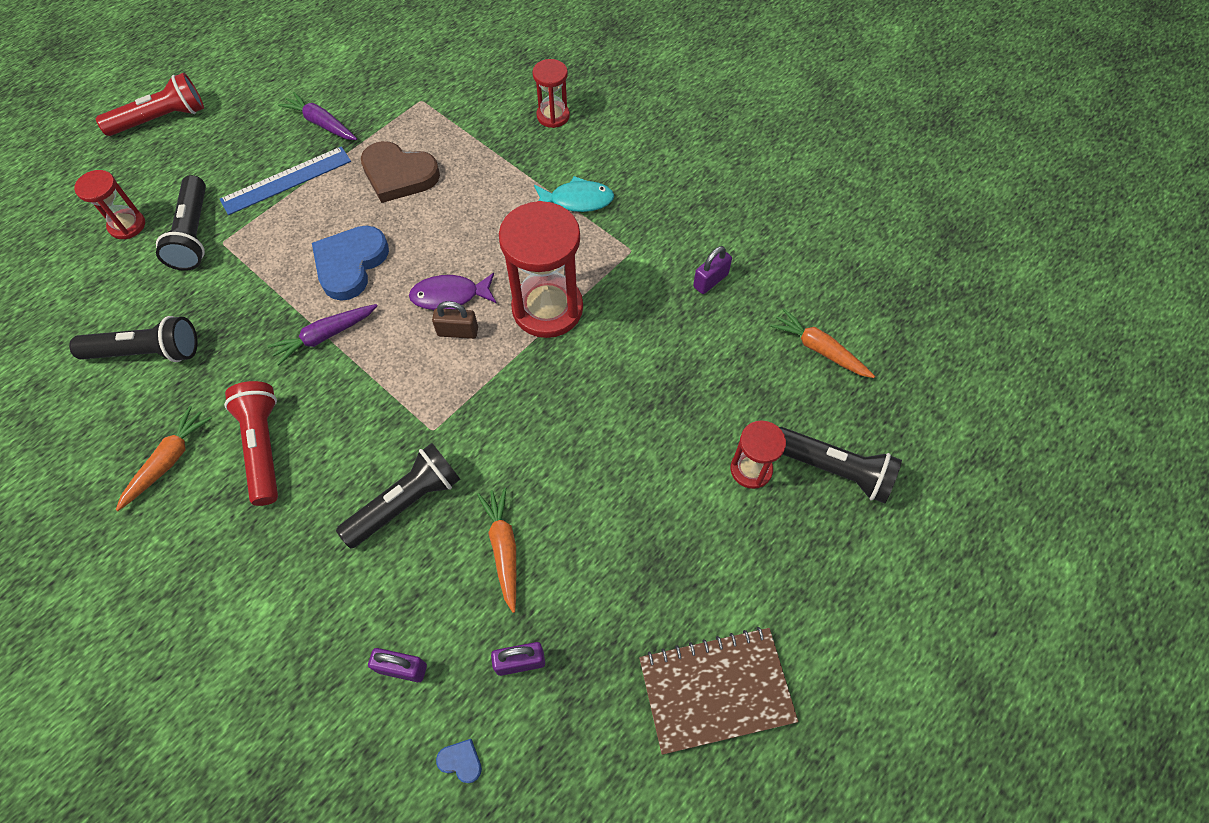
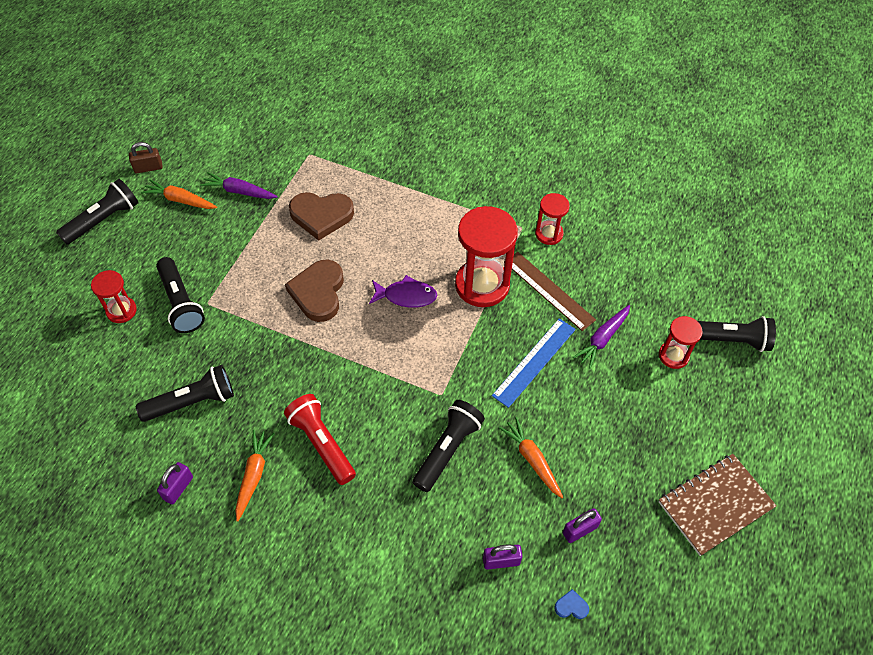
camera: 20 degrees left, 5 degrees down
(161, 119) = (103, 220): red flashlight -> black flashlight
(286, 180) = (234, 242): blue ruler -> blue ruler (534, 362)
(325, 336) = (326, 351): purple carrot -> purple carrot (602, 339)
(350, 264) = (318, 292): blue heart -> brown heart
(450, 296) = (406, 296): purple fish -> purple fish turned 150 degrees counterclockwise
(458, 331) = (425, 319): brown padlock -> brown padlock (148, 168)
(553, 116) = (417, 142): red hourglass -> red hourglass (549, 234)
(577, 200) = (465, 201): turquoise fish -> none
(627, 338) = (549, 290): none -> brown ruler
(710, 280) = (588, 234): purple padlock -> purple padlock (178, 488)
(819, 349) = (682, 262): orange carrot -> orange carrot (180, 200)

